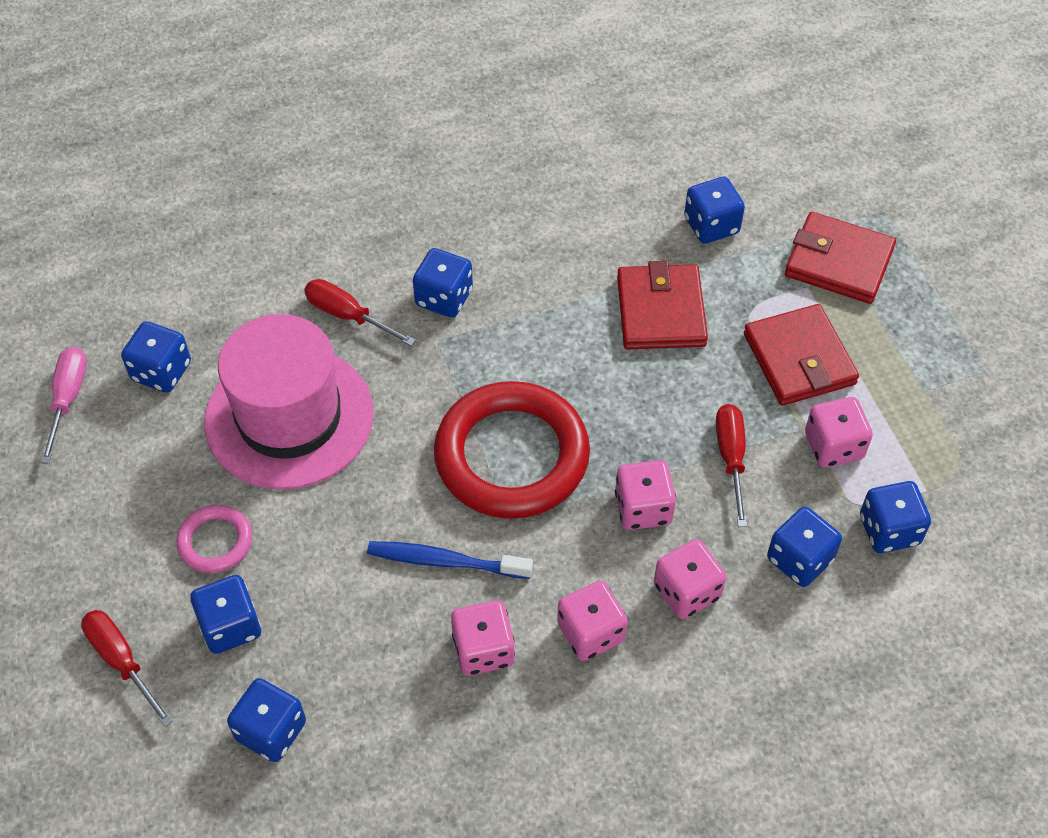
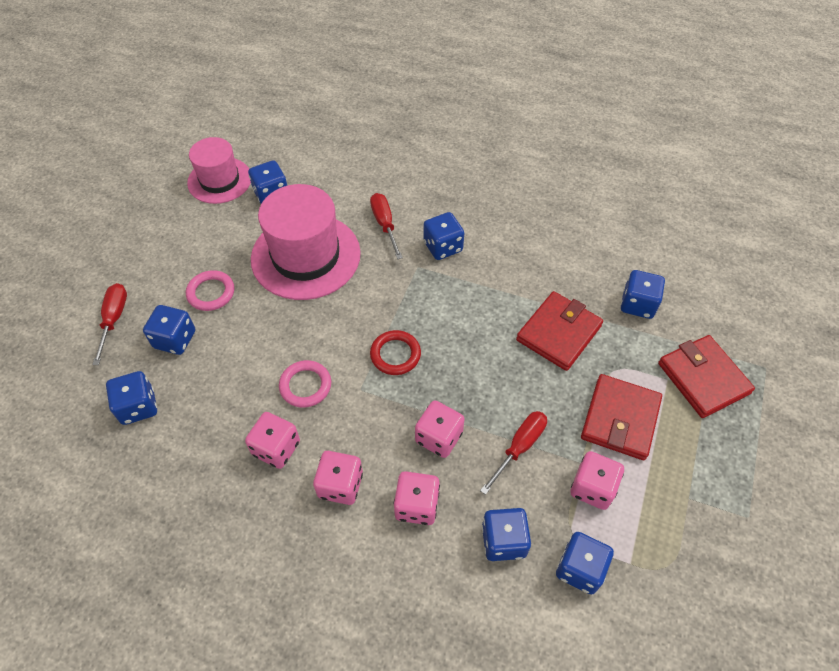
camera: 40 degrees right, 0 degrees up
(68, 398) = (219, 180): pink screwdriver -> pink hat
(446, 561) = (305, 386): blue toothbrush -> pink ring
(511, 456) = (395, 354): red ring -> red ring, size x0.47

